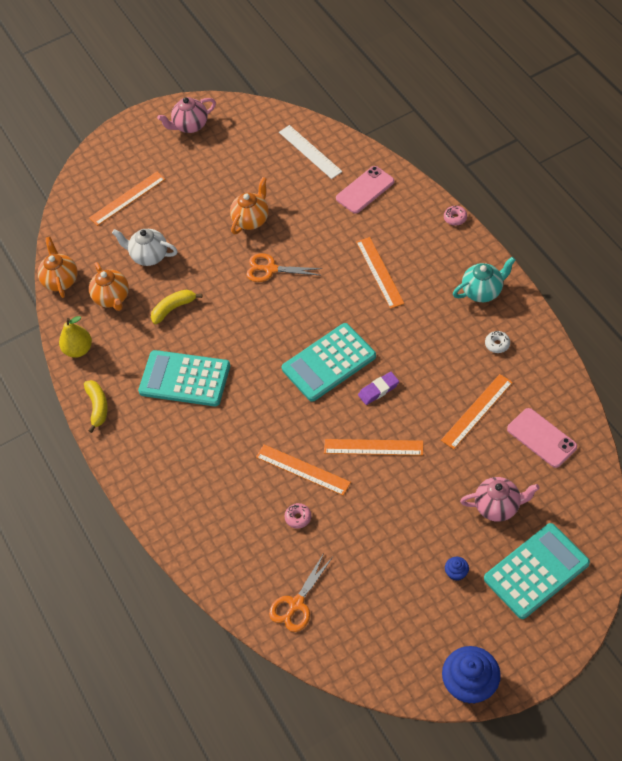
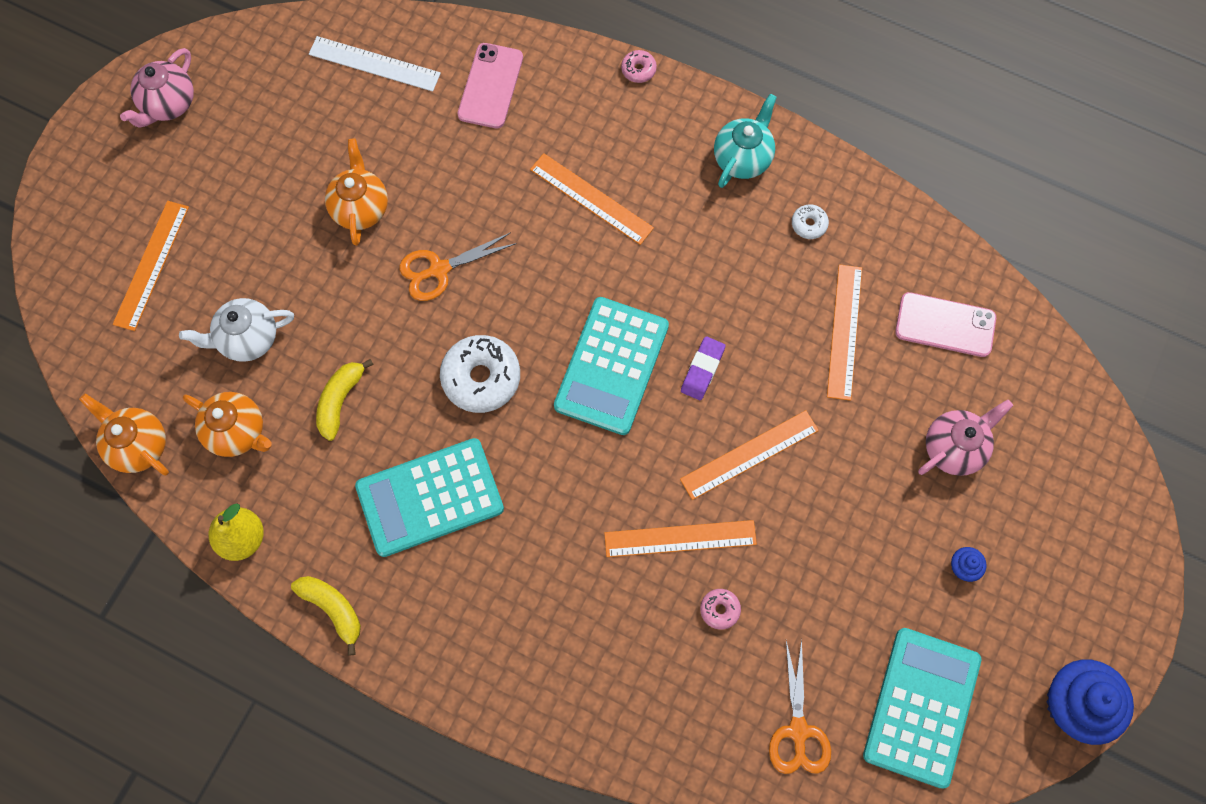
camera: 40 degrees left, 15 degrees up
(254, 333) = (481, 378): none -> white donut
(536, 571) = (1053, 508): turquoise calculator -> turquoise calculator (921, 707)

